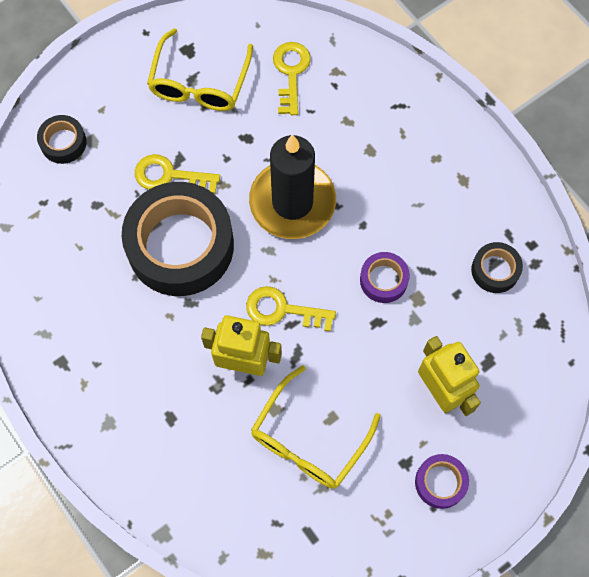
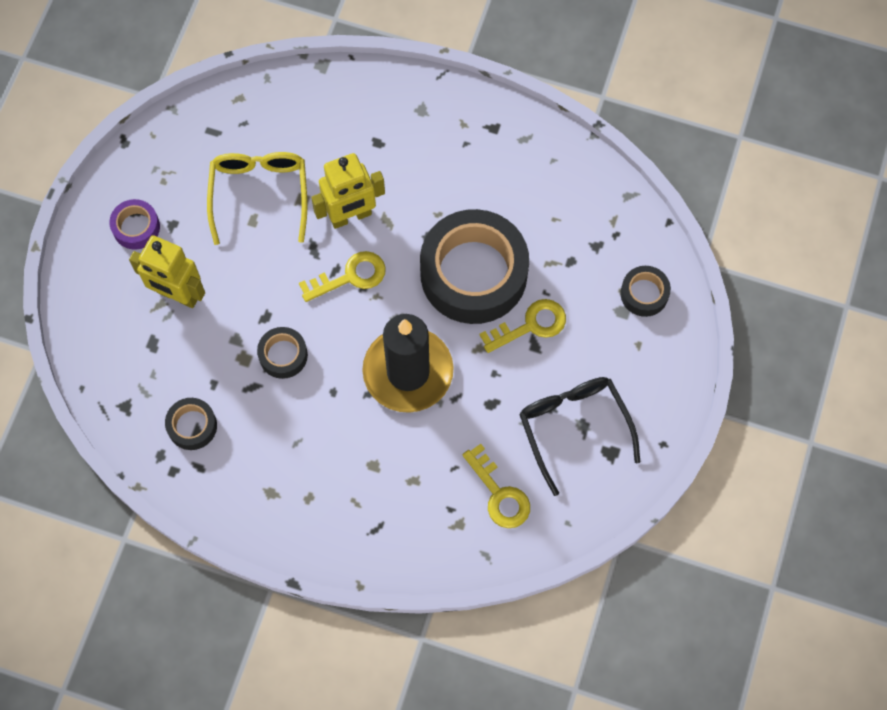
camera: 145 degrees right, 0 degrees up
(199, 83) = (573, 427): yellow glasses -> black glasses
(383, 280) = (283, 355): purple tape -> black tape

